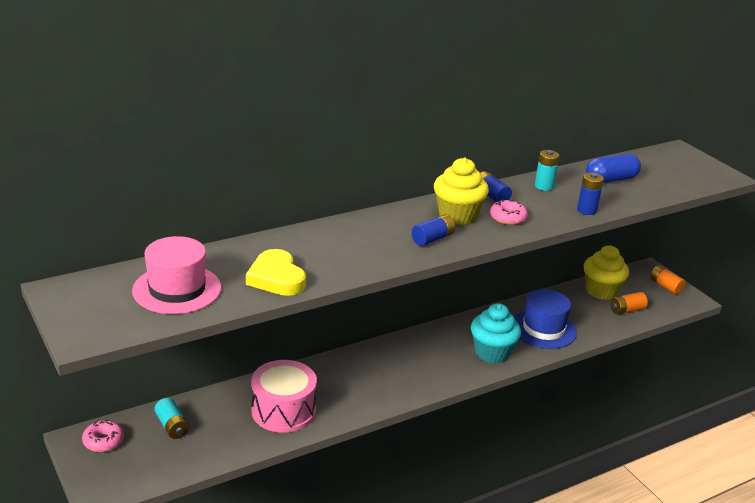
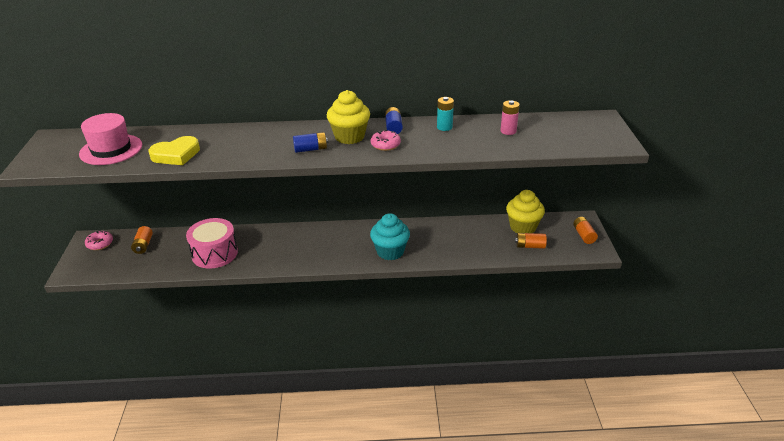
camera: 30 degrees right, 5 degrees up
(172, 426) = (143, 245): turquoise battery -> orange battery
(276, 278) = (176, 155): yellow heart -> yellow heart turned 120 degrees counterclockwise
(543, 329) = (447, 244): blue hat -> none
(586, 210) = (456, 150): blue battery -> none
(611, 179) = (508, 131): blue capsule -> pink battery

